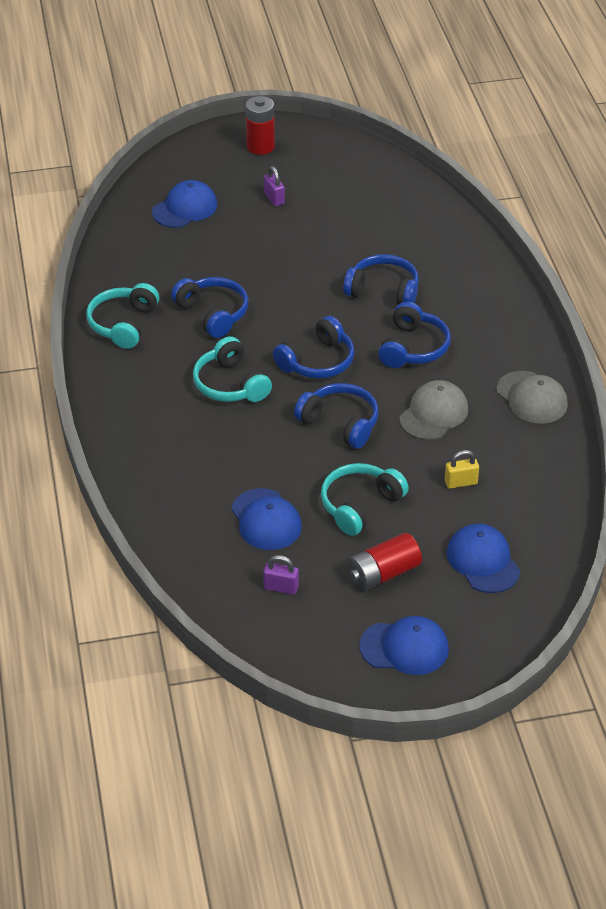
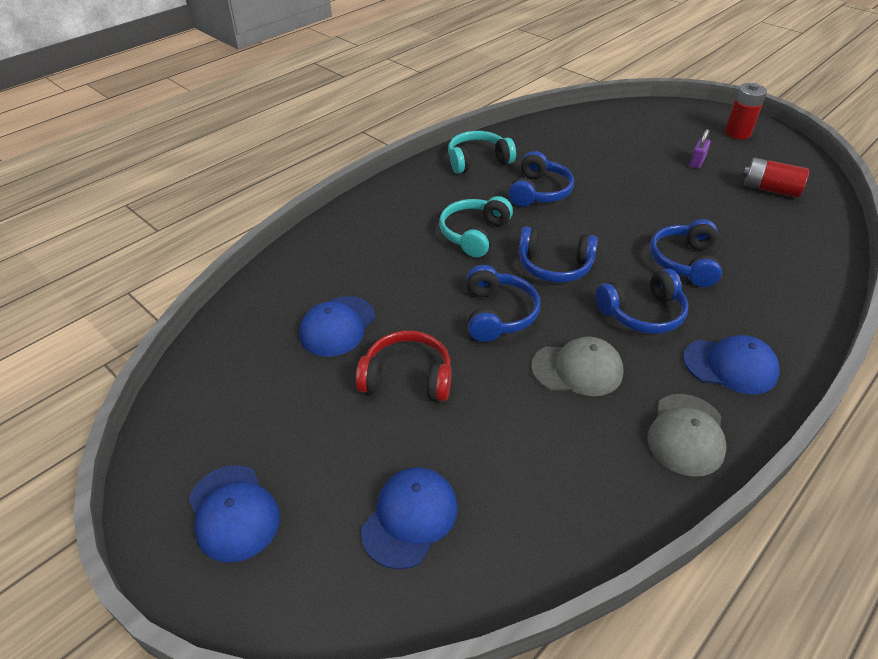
camera: 55 degrees right, 0 degrees up
(185, 208) = (625, 133): blue cap -> blue cap (730, 366)
(281, 587) = (260, 376): purple padlock -> none
(360, 505) = (407, 377): turquoise headphones -> red headphones
(383, 290) = (684, 262): blue headphones -> blue headphones turned 150 degrees counterclockwise
(383, 573) = (329, 440): red battery -> red battery (769, 189)
(461, 482) = (507, 438): yellow padlock -> none

